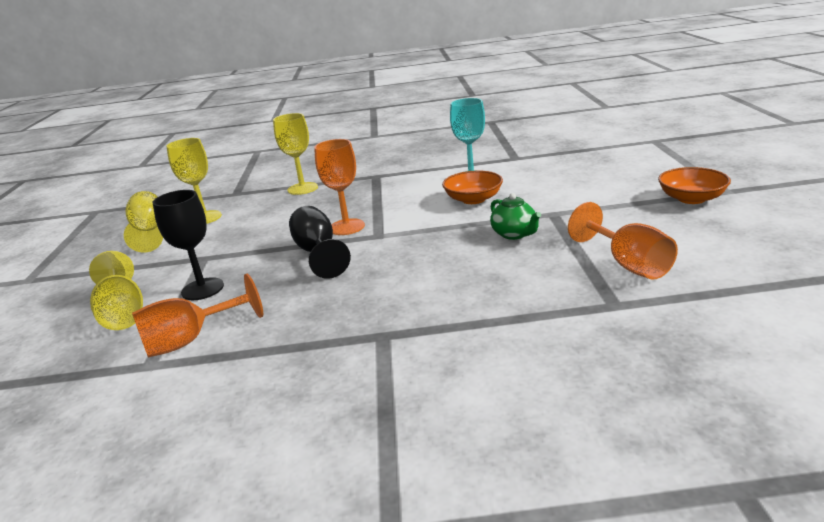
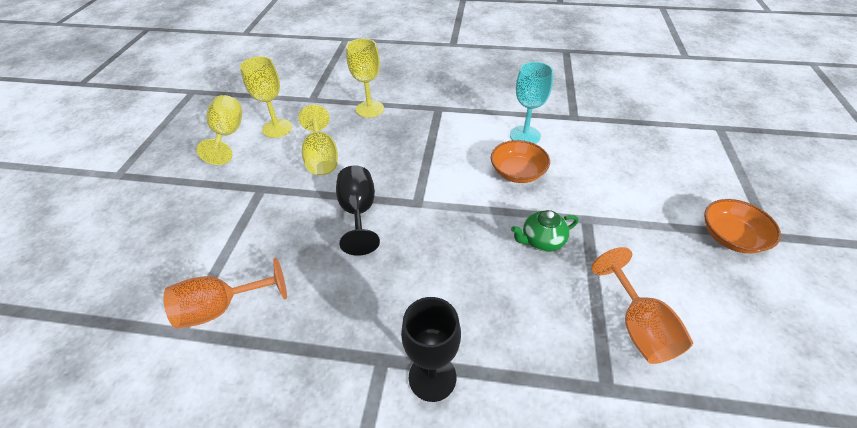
camera: 10 degrees right, 20 degrees up
(123, 313) = (178, 248): yellow goblet -> yellow goblet (321, 157)
(202, 289) = (249, 235): black goblet -> black goblet (432, 377)
(346, 227) = (393, 181): orange goblet -> none
(514, 234) = (541, 241): green teapot -> green teapot turned 90 degrees clockwise

